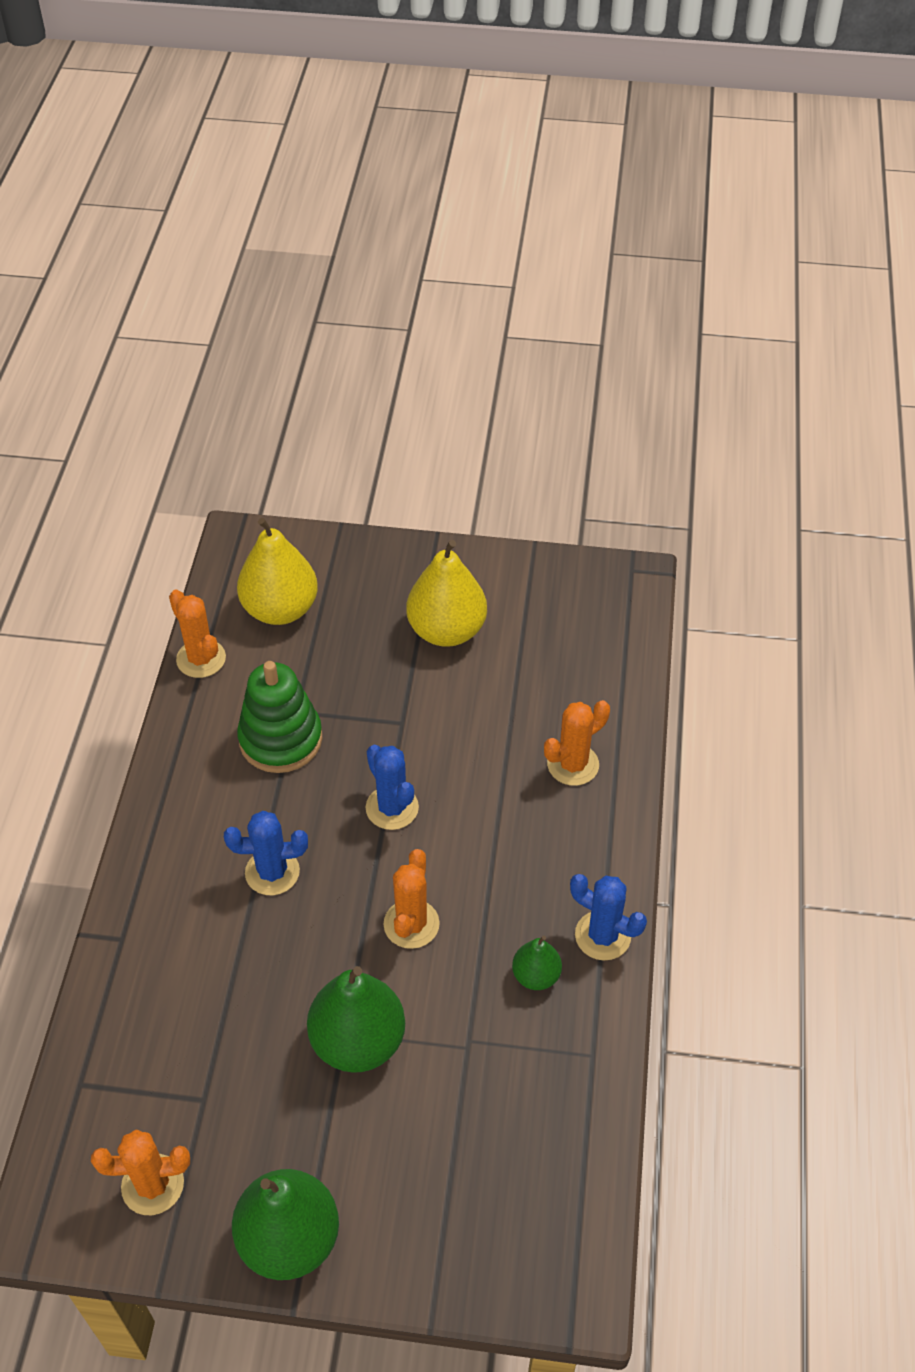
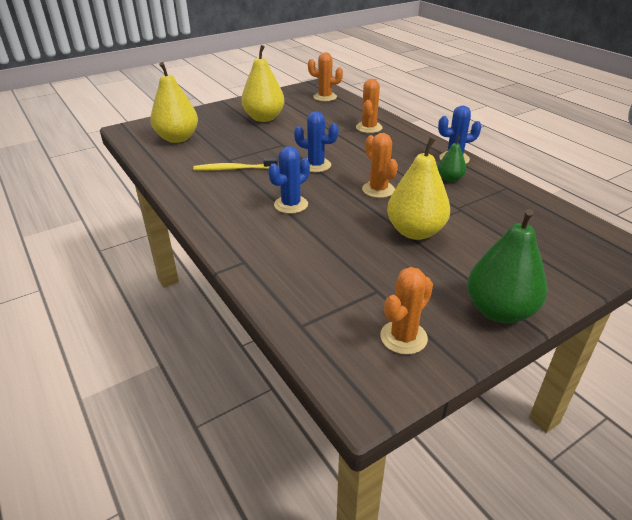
camera: 40 degrees left, 15 degrees down
(201, 659) = (156, 164): orange cactus -> orange cactus (325, 97)
(280, 739) = (233, 169): green stacking toy -> yellow toothbrush
(358, 1041) = (415, 232): green pear -> yellow pear

